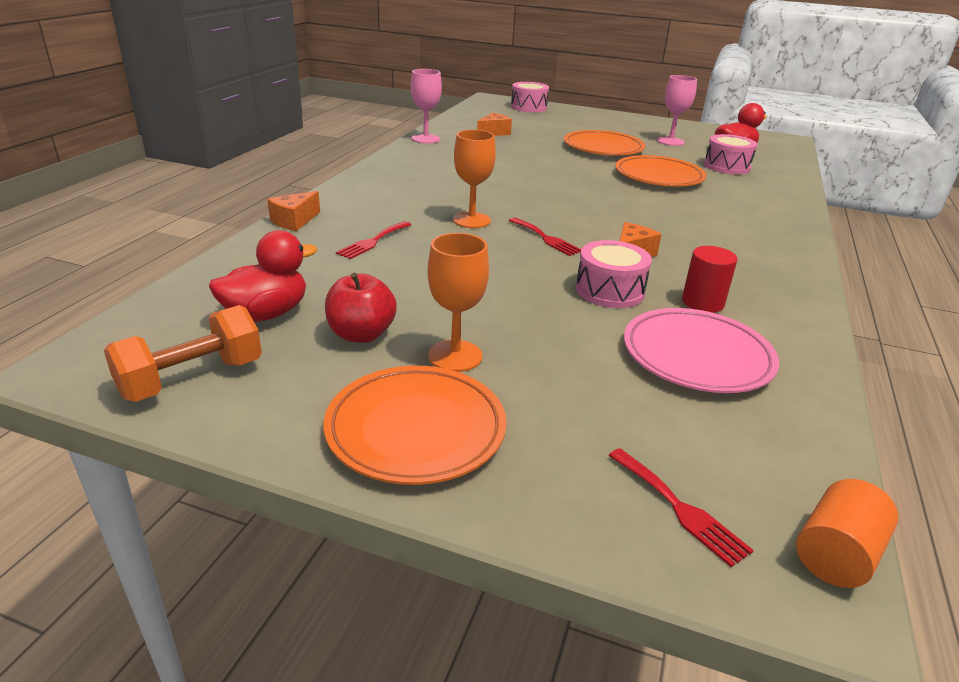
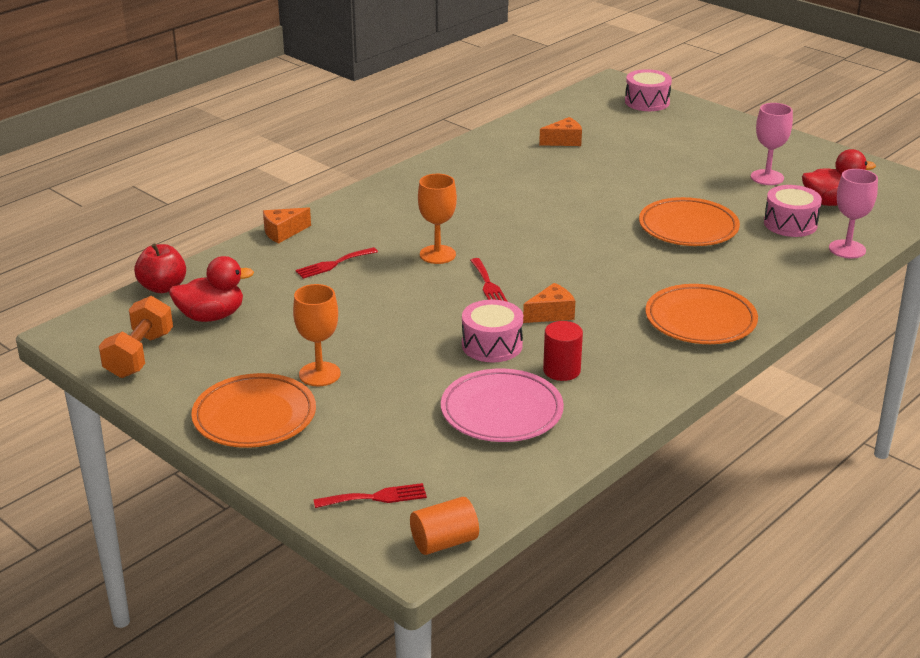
camera: 25 degrees right, 0 degrees up
(192, 379) = (139, 355): orange dumbbell -> orange dumbbell turned 60 degrees counterclockwise
(361, 334) = (266, 345): red apple -> red apple (163, 287)
(425, 139) = (480, 142): pink goblet -> pink goblet (847, 249)
(603, 148) = (669, 179): orange plate -> orange plate (700, 320)
(680, 508) = (376, 497): red fork -> red fork turned 90 degrees counterclockwise

